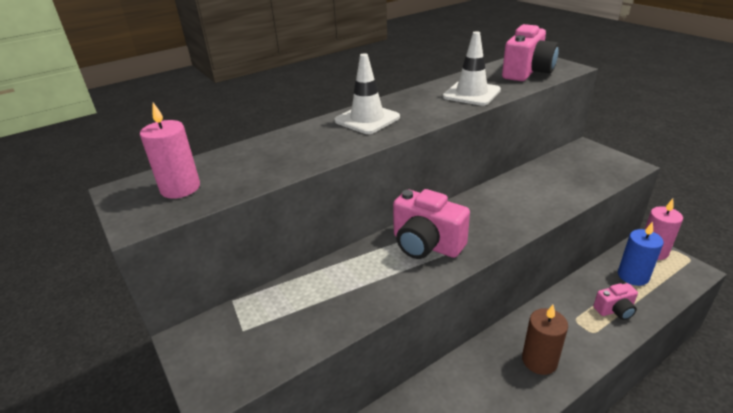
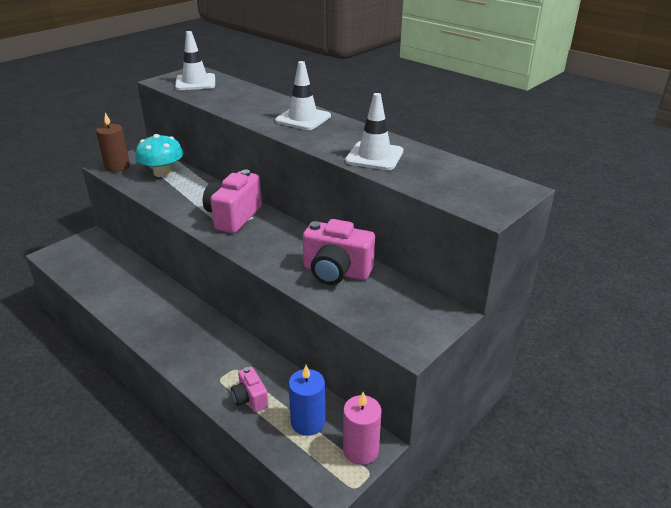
camera: 75 degrees right, 0 degrees up
(180, 188) = (195, 82): pink candle -> white traffic cone
(277, 312) = (162, 172): none -> turquoise mushroom
(527, 72) = (454, 185): pink camera -> pink camera (336, 272)
(539, 360) = (186, 343): brown candle -> brown candle (117, 167)

